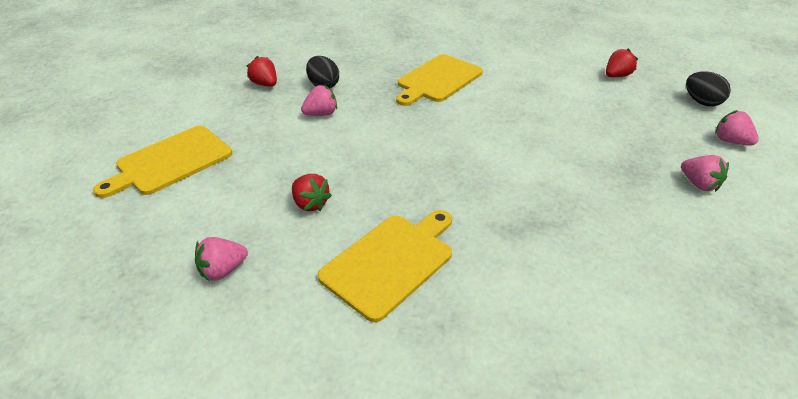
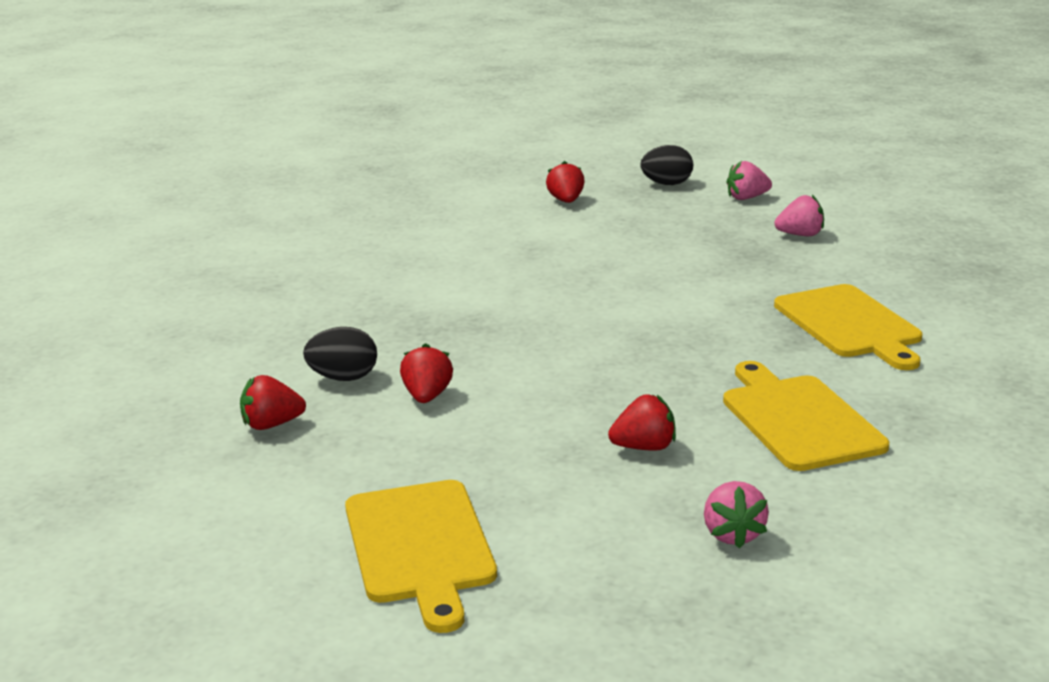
camera: 60 degrees left, 15 degrees down
(321, 114) = (427, 396): pink strawberry -> red strawberry
(438, 80) = (439, 296): yellow cutting board -> yellow cutting board (850, 324)

